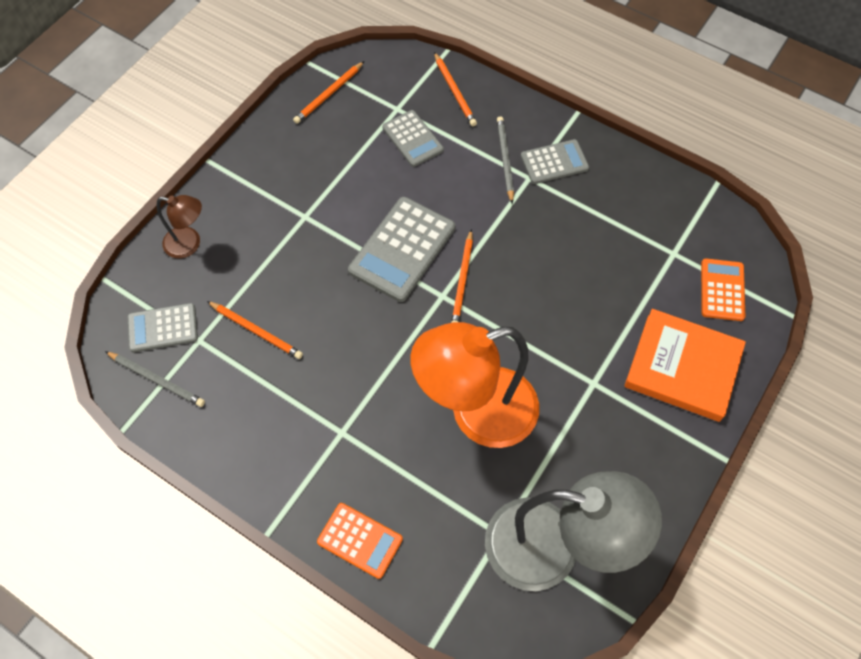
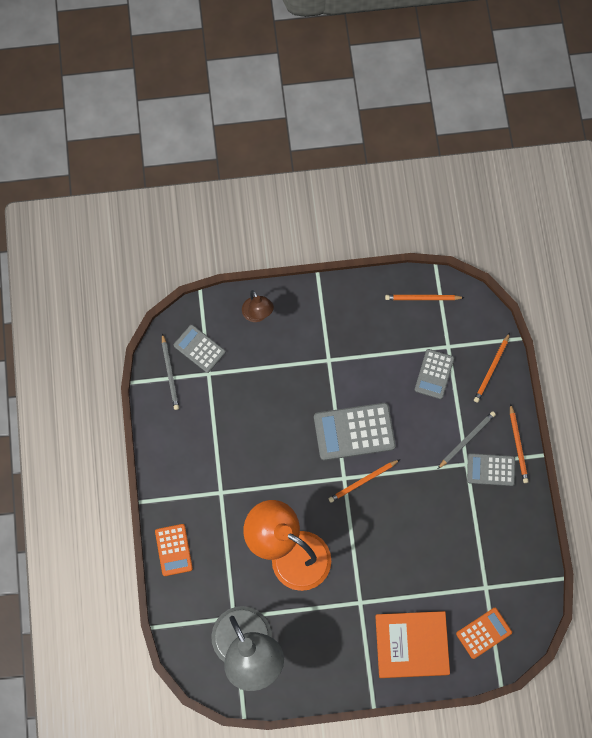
camera: 50 degrees right, 10 degrees up
(256, 331) = (238, 398): orange pencil -> orange pencil (518, 445)
(554, 162) = (491, 470): grey calculator -> grey calculator turned 150 degrees clockwise
(682, 367) = (411, 645): orange book -> orange book turned 75 degrees counterclockwise

